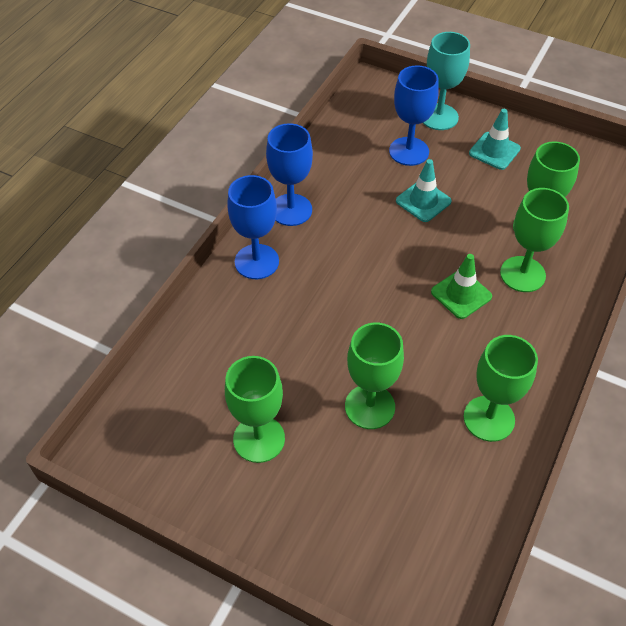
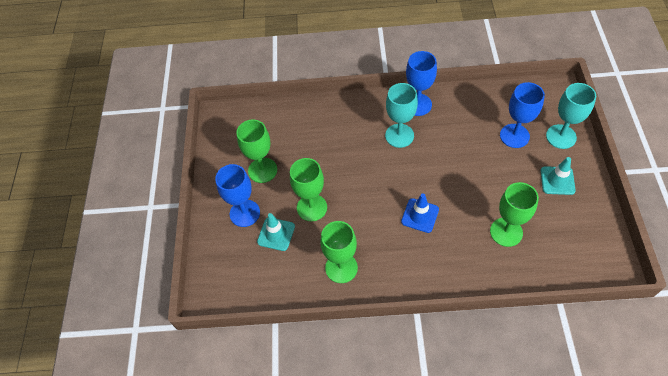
camera: 65 degrees right, 5 degrees up
(256, 262) = (369, 110): blue goblet -> blue goblet (244, 213)
(324, 252) = (399, 135): none -> turquoise goblet
(423, 201) = (478, 163): turquoise traffic cone -> turquoise traffic cone (276, 234)
(461, 294) = (420, 215): green traffic cone -> blue traffic cone
(522, 274) = (461, 241): green goblet -> none

